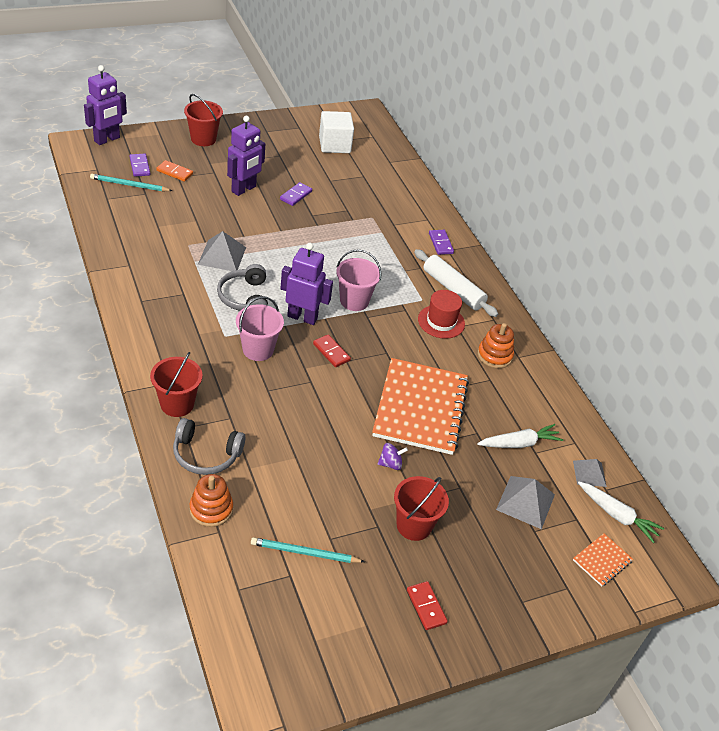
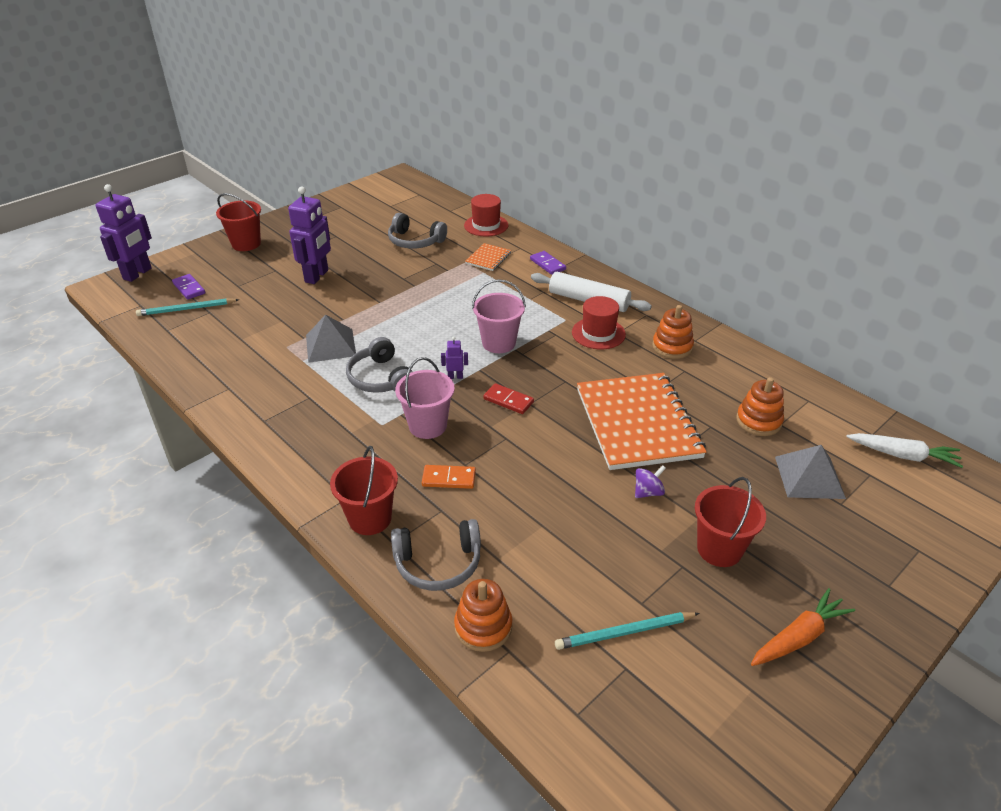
camera: 15 degrees left, 5 degrees down
(174, 172) = (232, 283): orange domino -> orange domino (449, 479)
(296, 195) = (375, 266): purple domino -> none
(302, 317) = (455, 376): purple robot -> purple robot, size x0.44
(334, 145) = (386, 211): white cube -> none
(342, 183) = (415, 241): none -> grey headphones
(411, 187) = (486, 225): none -> red hat
(426, 606) = (799, 637): red domino -> orange carrot
(519, 443) = (758, 421): white carrot -> orange stacking toy
(589, 473) = (845, 424): grey pyramid -> none
(602, 560) = (927, 507): orange notebook -> orange notebook (488, 258)

